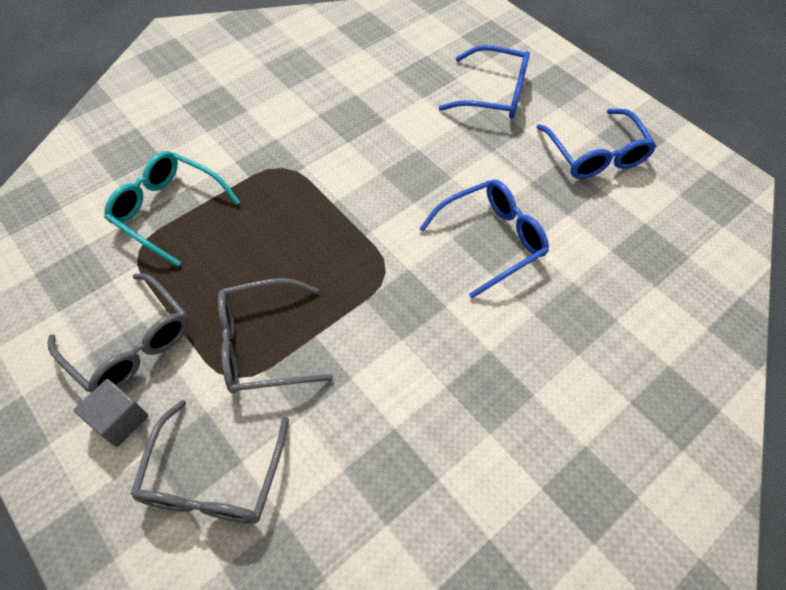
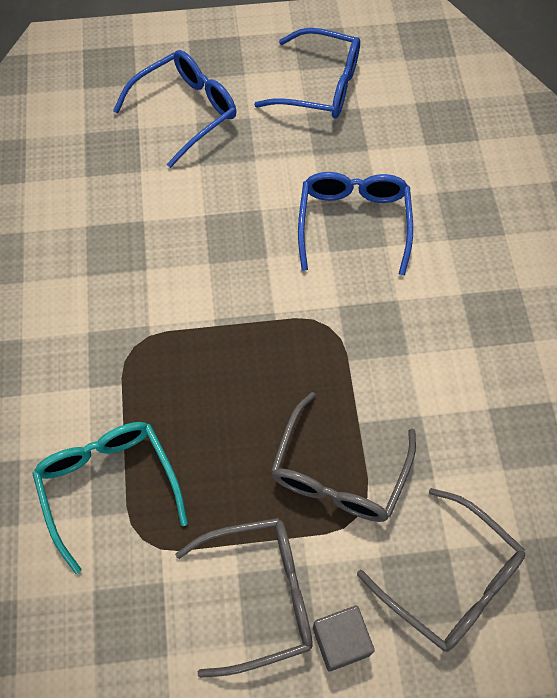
camera: 55 degrees left, 5 degrees up
(168, 210) = (108, 485): turquoise glasses -> turquoise glasses turned 90 degrees clockwise

